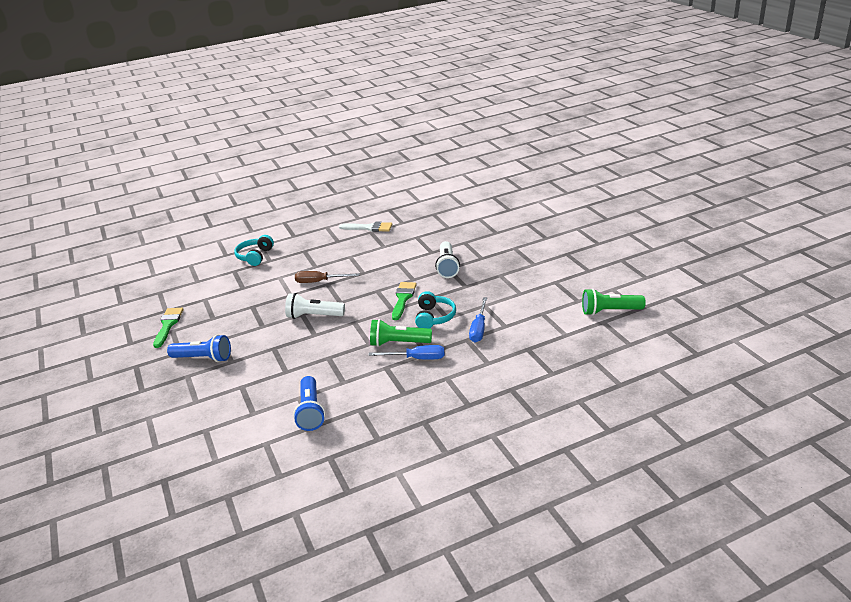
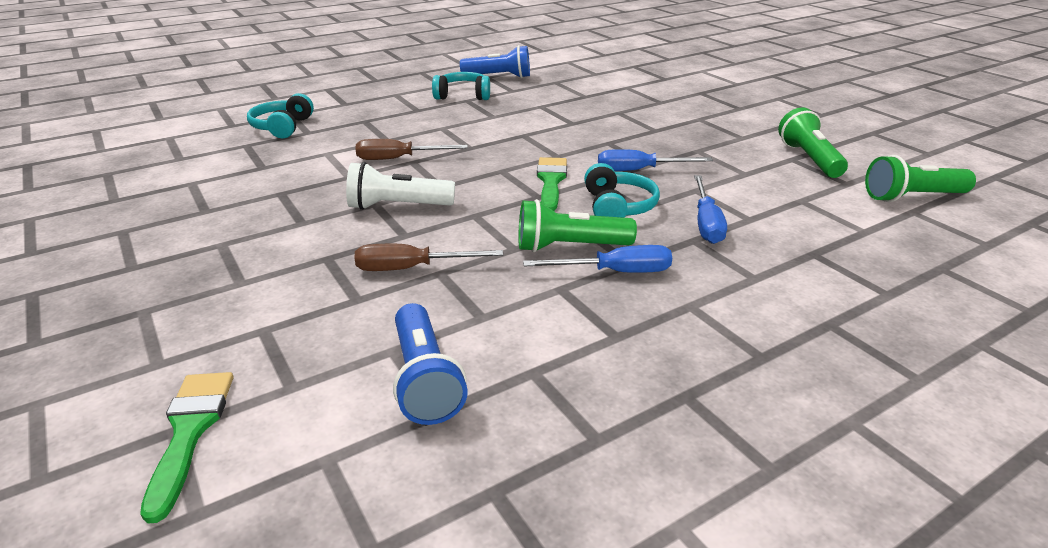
camera: 10 degrees left, 0 degrees up
(168, 325) = (115, 222): green brush -> green brush (190, 431)
(203, 358) = (182, 277): blue flashlight -> blue flashlight (499, 77)
(315, 355) = (412, 268): none -> brown screwdriver
(369, 228) = (463, 95): white brush -> turquoise headphones
(447, 267) = (606, 140): white flashlight -> none
(457, 291) = (639, 170): none -> blue screwdriver
(565, 282) = (809, 159): none -> green flashlight

